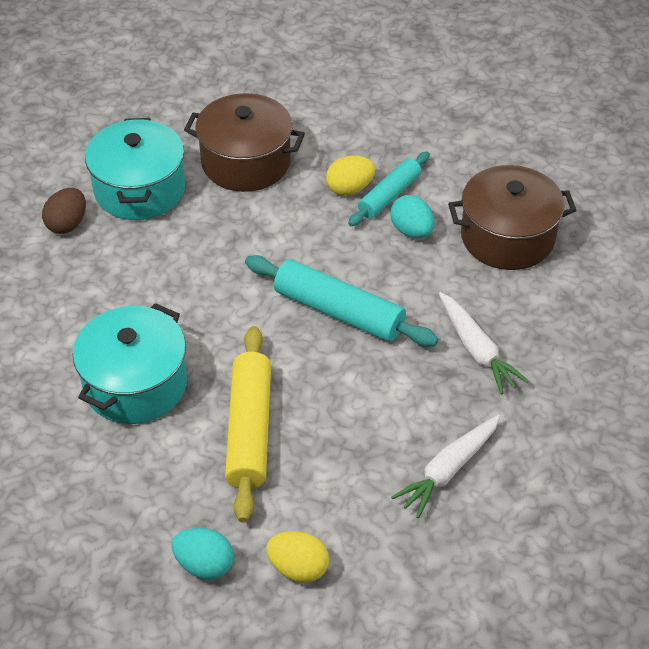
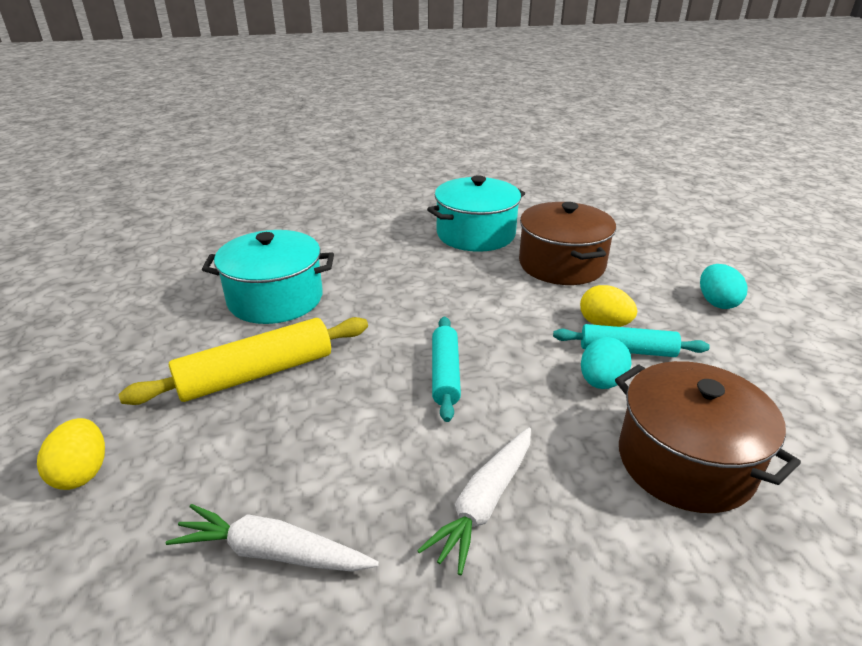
camera: 60 degrees right, 15 degrees down
(67, 224) = (411, 222): brown egg -> none
(204, 565) = (77, 406): turquoise egg -> turquoise egg (717, 302)
(339, 311) = (445, 374): turquoise rolling pin -> turquoise rolling pin, size x0.65

